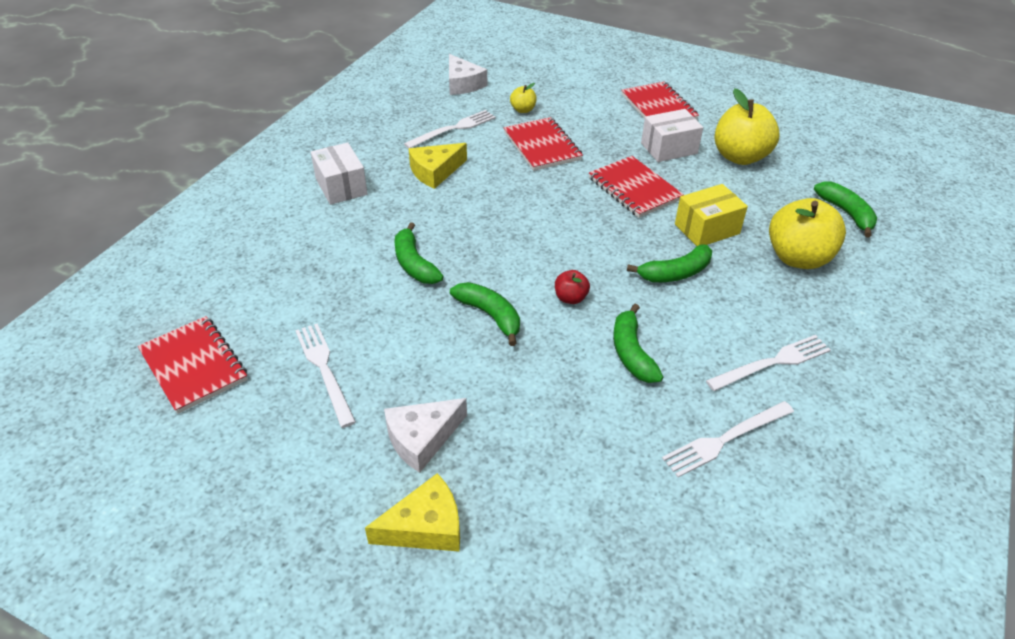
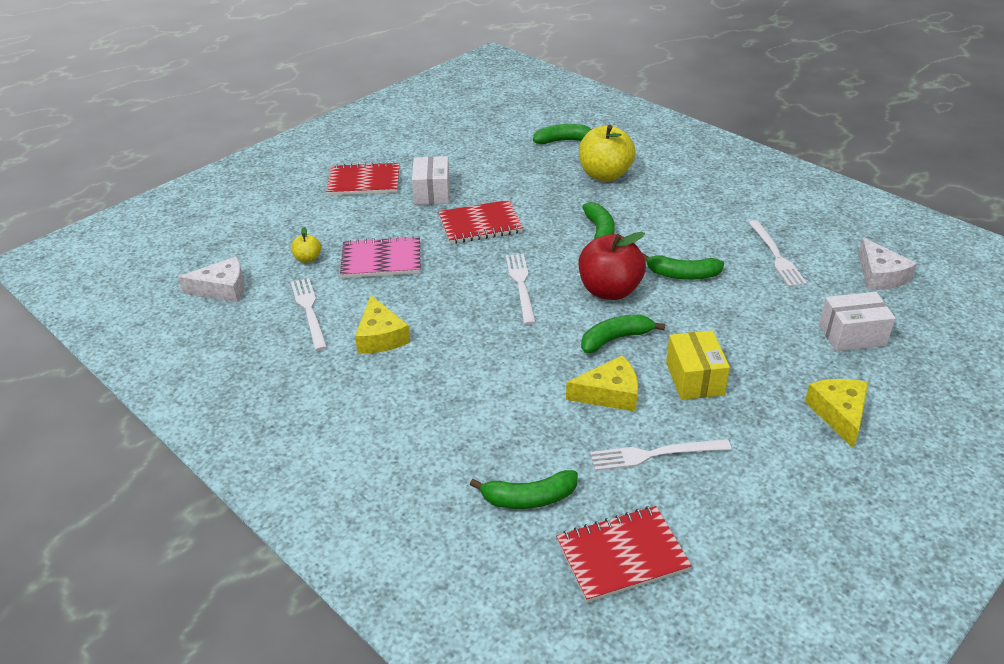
camera: 70 degrees left, 5 degrees down
(341, 187) = (365, 410): white box -> white box (852, 335)
(403, 324) = (609, 394): none -> yellow cheese
(414, 264) = (525, 374): green banana -> green banana (529, 498)
(422, 438) = (750, 402): white cheese -> white cheese (879, 275)
(542, 146) = (381, 260): red notebook -> pink notebook
(570, 298) = (609, 290): red apple -> red apple, size x2.14
(707, 229) = (552, 204): yellow box -> yellow box (694, 378)
(740, 157) = (466, 163): yellow apple -> none
(771, 363) = (710, 217): white fork -> white fork (521, 286)

